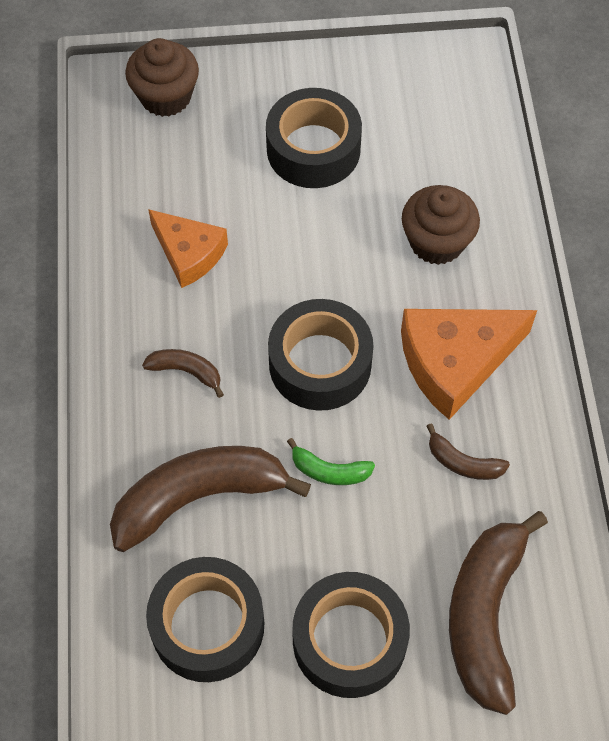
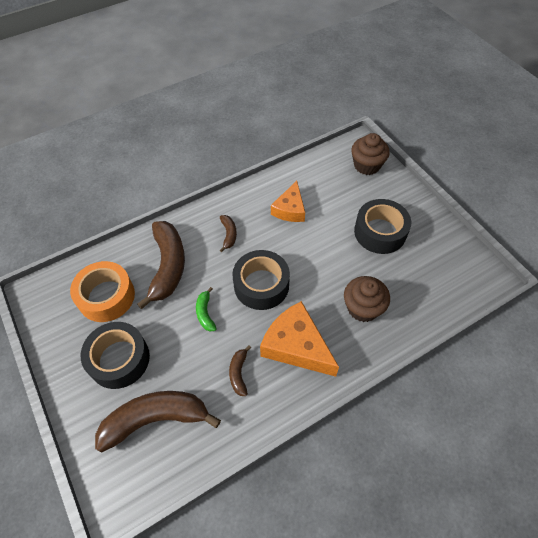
camera: 65 degrees right, 5 degrees down
(198, 497) = (168, 266): brown banana -> brown banana turned 45 degrees clockwise
(207, 625) = (106, 296): black tape -> orange tape

